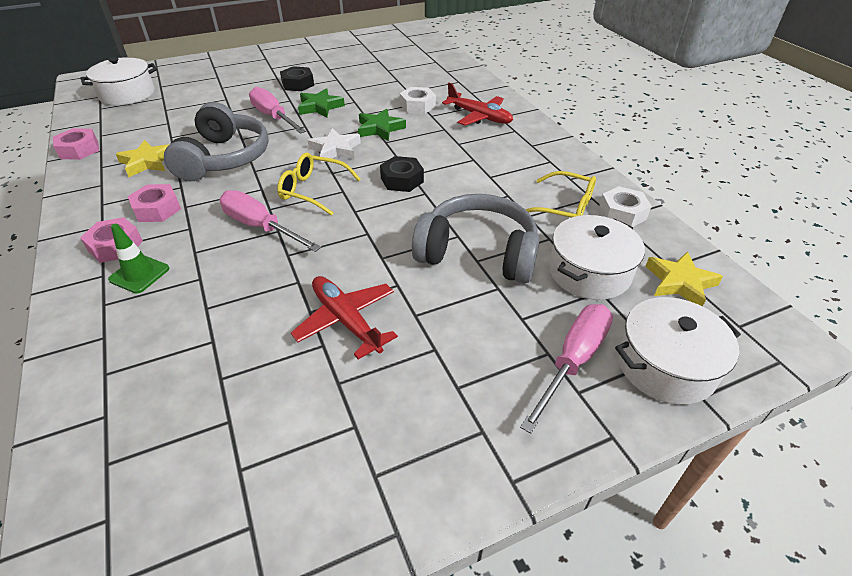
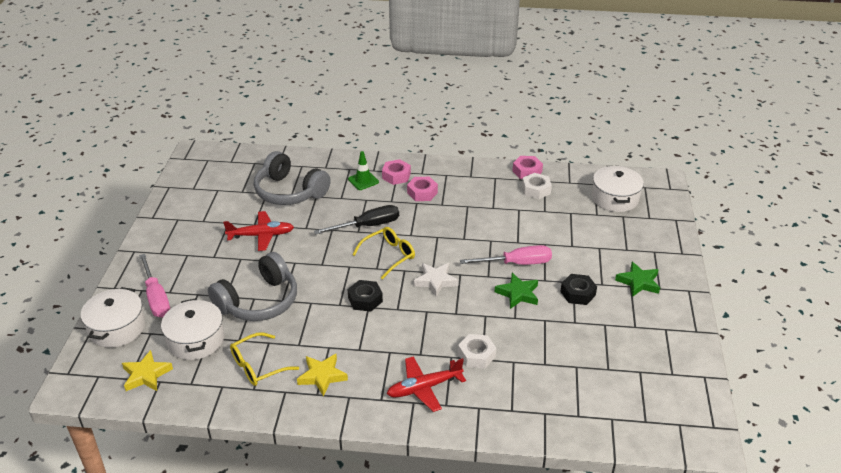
camera: 120 degrees right, 5 degrees down
(147, 162) = (486, 195): yellow star -> yellow star (322, 376)
(224, 158) = (465, 227): grey headphones -> grey headphones (289, 192)
(260, 227) = (367, 226): pink screwdriver -> black screwdriver
(380, 128) = (451, 316): green star -> green star (638, 282)
(622, 213) = (223, 394): white nut -> white nut (536, 190)

